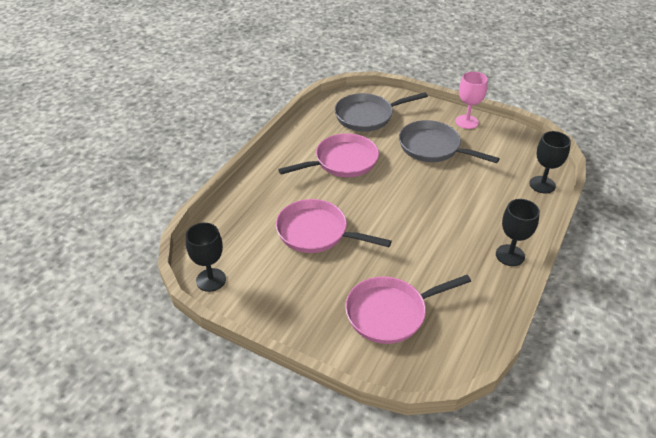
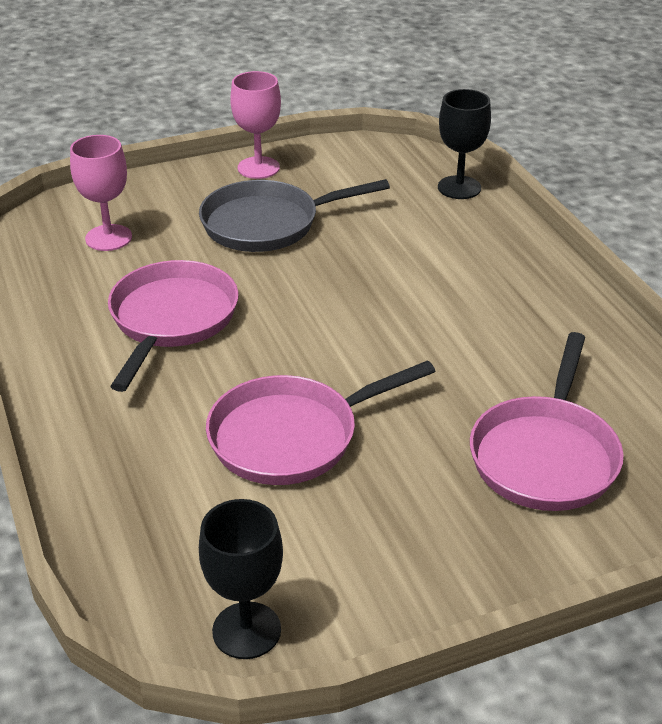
camera: 50 degrees left, 5 degrees down
(367, 116) = (108, 238): grey pan -> pink goblet
(510, 255) = (553, 287): black goblet -> none

